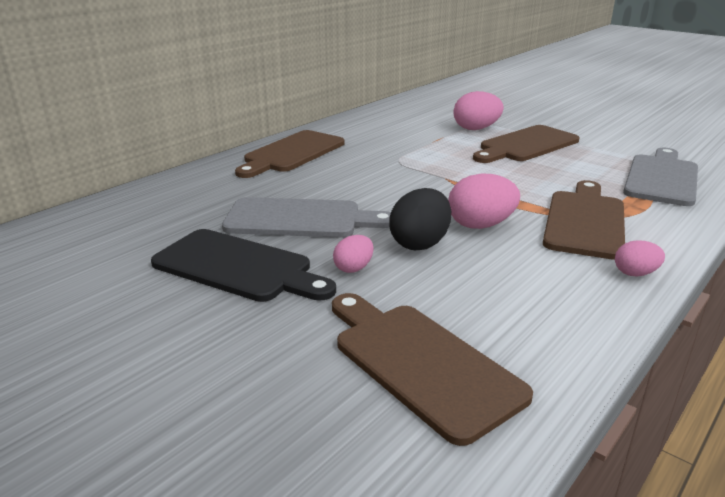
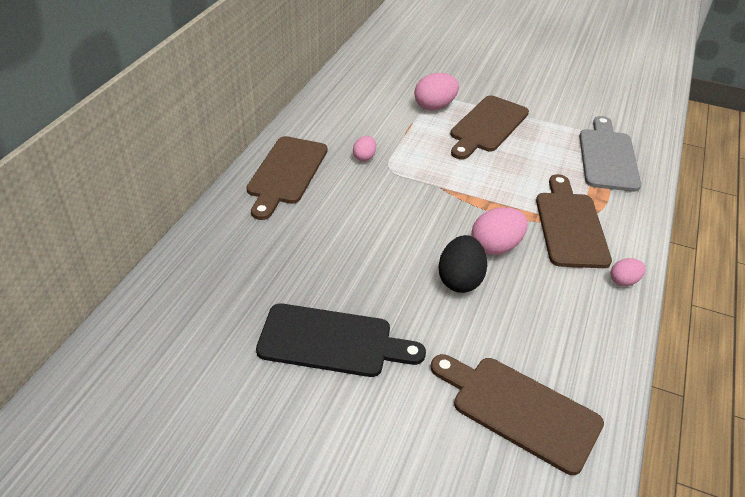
camera: 20 degrees left, 15 degrees up
(300, 219) = (347, 269): grey cutting board -> none
(354, 268) = (424, 321): pink egg -> pink egg (364, 157)

